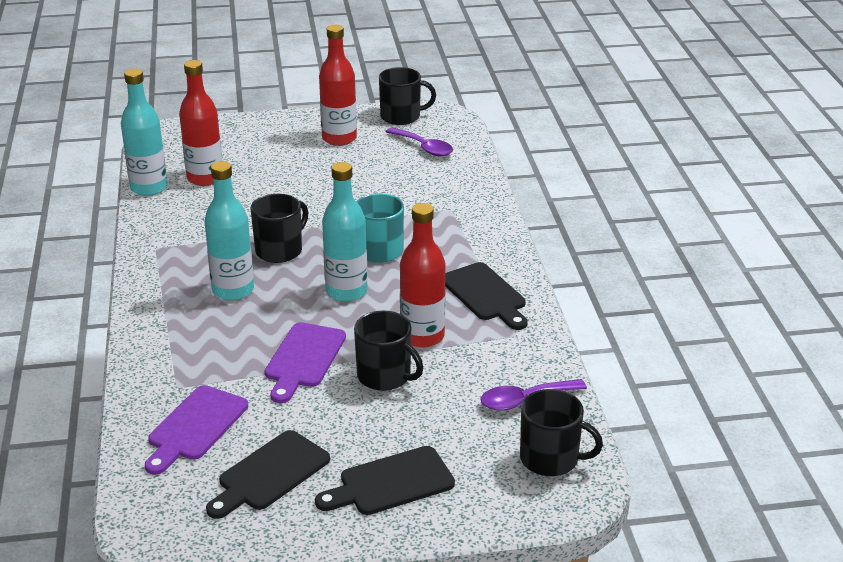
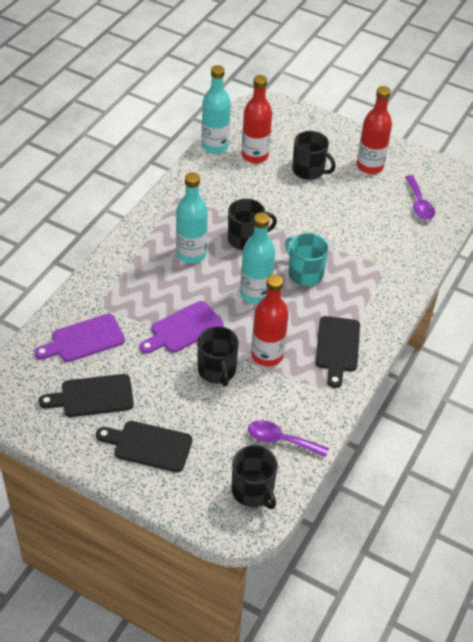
camera: 35 degrees right, 15 degrees up
(401, 116) = (430, 168): black mug -> black mug (309, 170)

